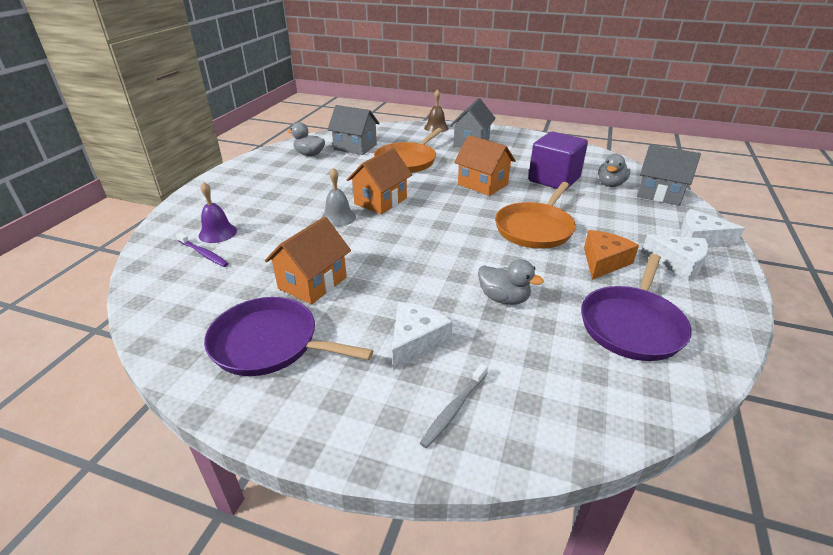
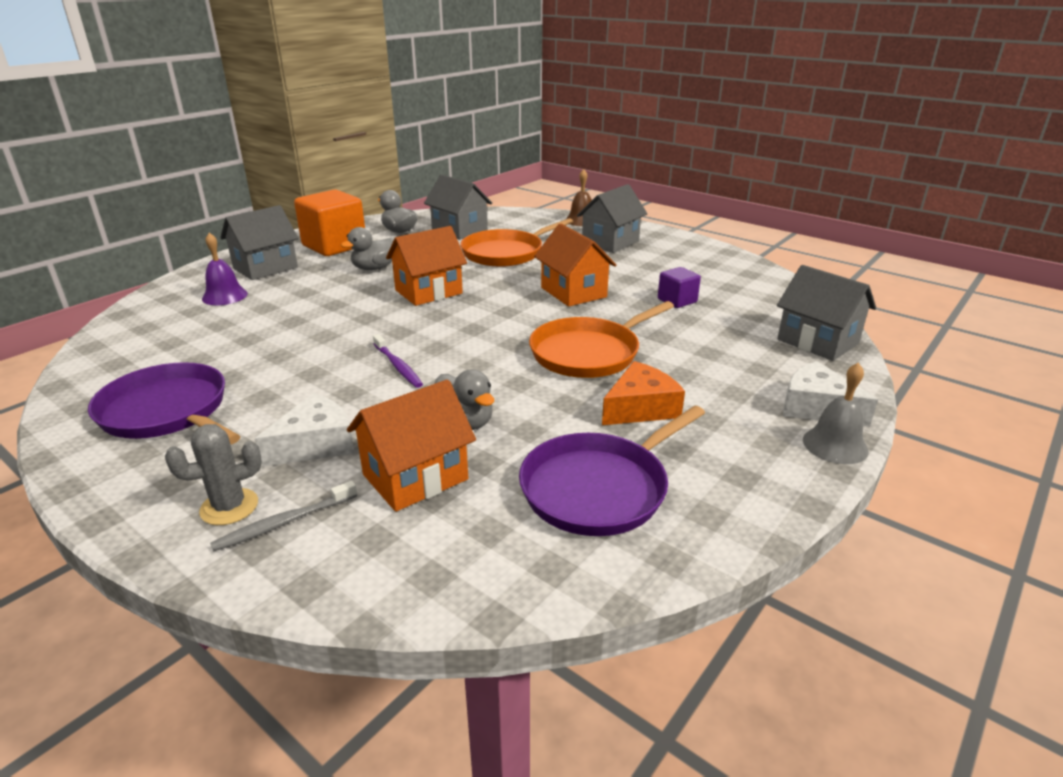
camera: 20 degrees right, 5 degrees down
(204, 254) = (191, 314): purple toothbrush -> purple toothbrush (398, 366)
(229, 202) = (265, 268): none -> grey house
(269, 174) = (334, 246): none -> orange cube
(312, 283) = (268, 362): orange house -> orange house (415, 477)
(338, 217) = (363, 301): grey bell -> grey bell (835, 445)
(400, 409) = (229, 507): none -> grey cactus
(554, 179) = (677, 301): purple cube -> purple cube, size x0.51
(610, 184) = (754, 318): grey duck -> grey duck (374, 268)
(678, 263) = (748, 431): white cheese -> none

